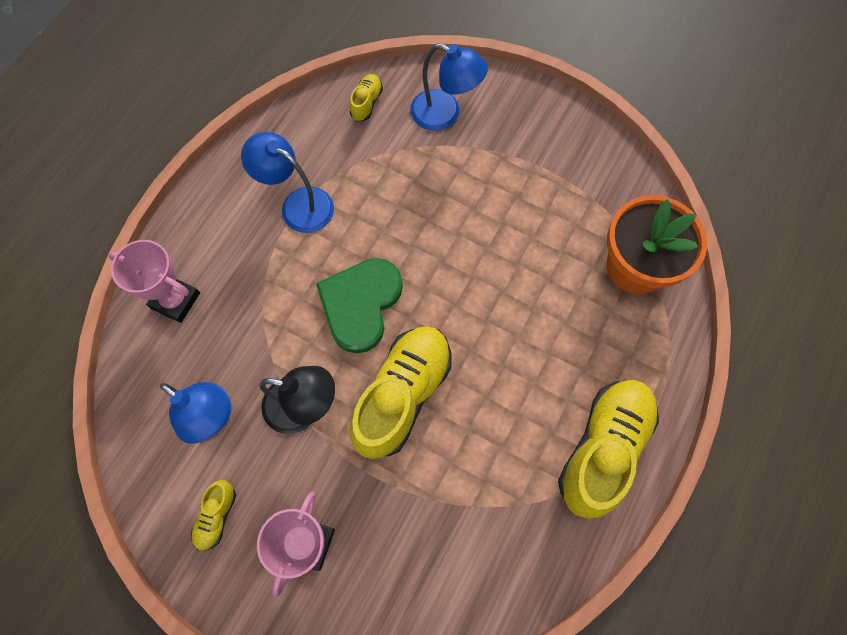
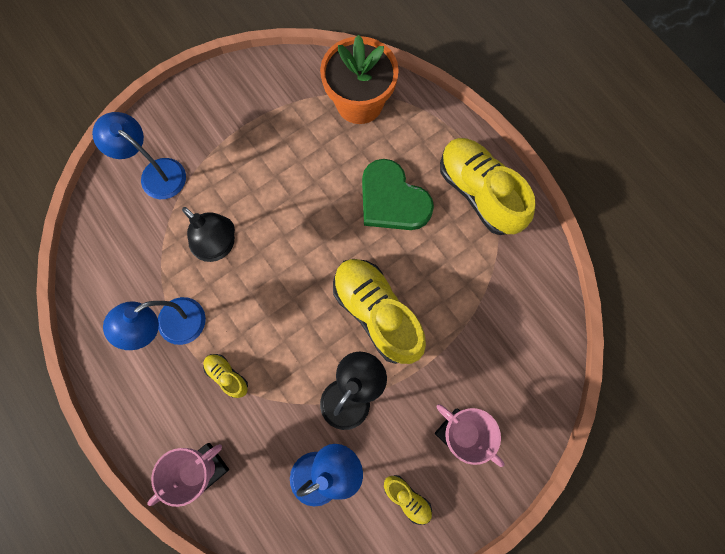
camera: 65 degrees left, 5 degrees up
(360, 304) = (288, 313): green heart -> green heart (392, 200)
(366, 103) = (107, 230): yellow shoe -> yellow shoe (227, 376)
(398, 206) = (219, 247): none -> black lamp
(445, 114) = (156, 173): blue lamp -> blue lamp turned 105 degrees counterclockwise

